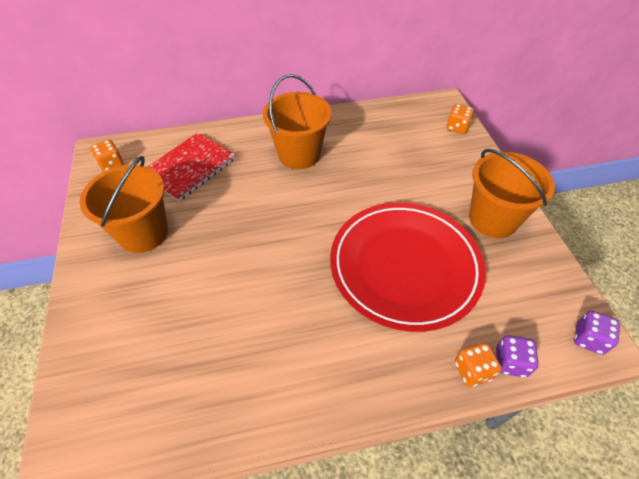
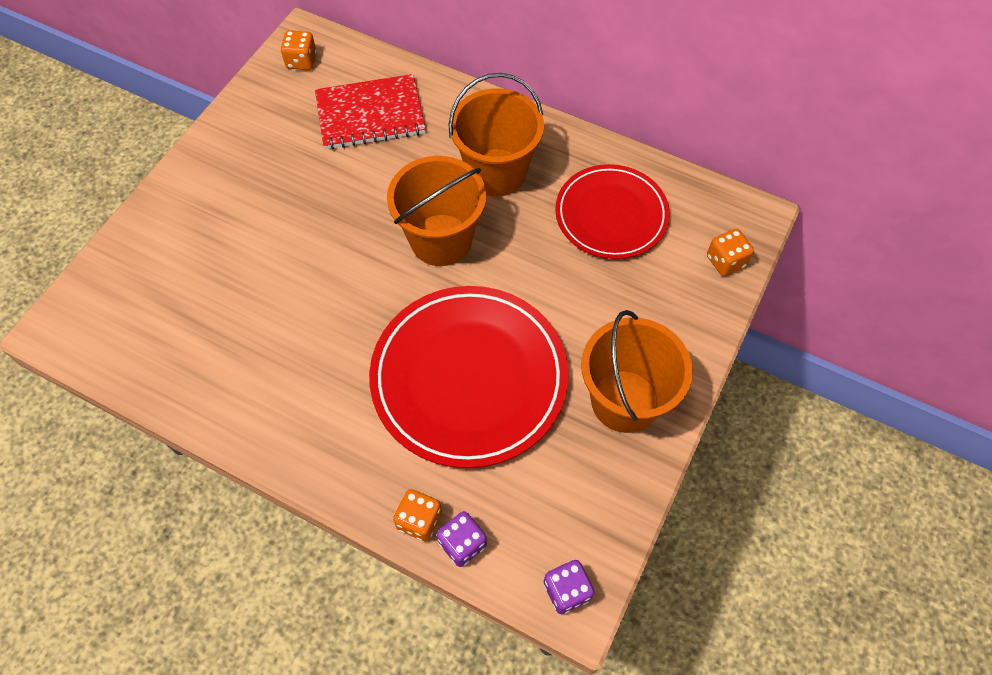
camera: 40 degrees right, 10 degrees up
(143, 233) = (266, 163): orange bucket -> orange bucket (441, 240)
(381, 139) = (611, 215): none -> red plate

